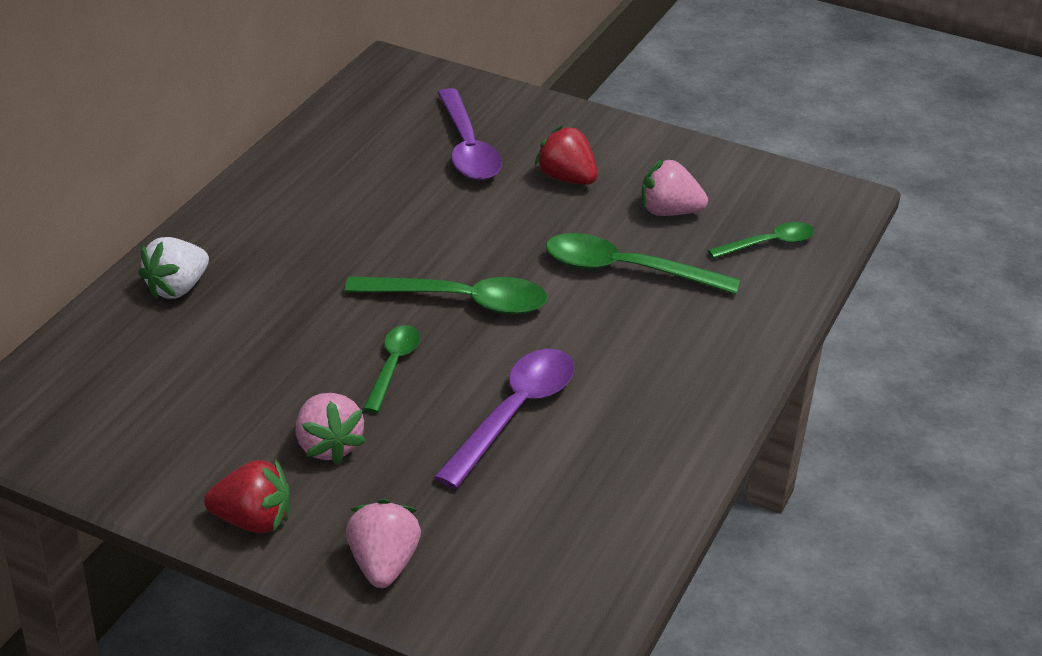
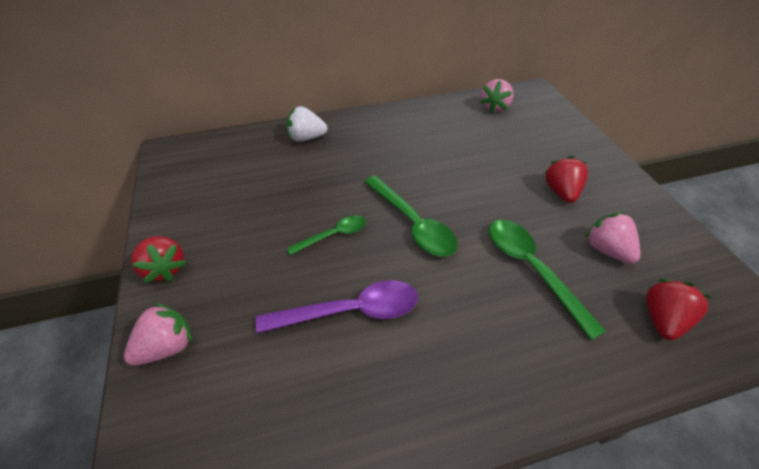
camera: 50 degrees right, 10 degrees up
(328, 446) = (247, 255): pink strawberry -> pink strawberry (494, 107)
(467, 148) = (523, 146): purple spoon -> none
(768, 244) = (662, 319): green spoon -> red strawberry

